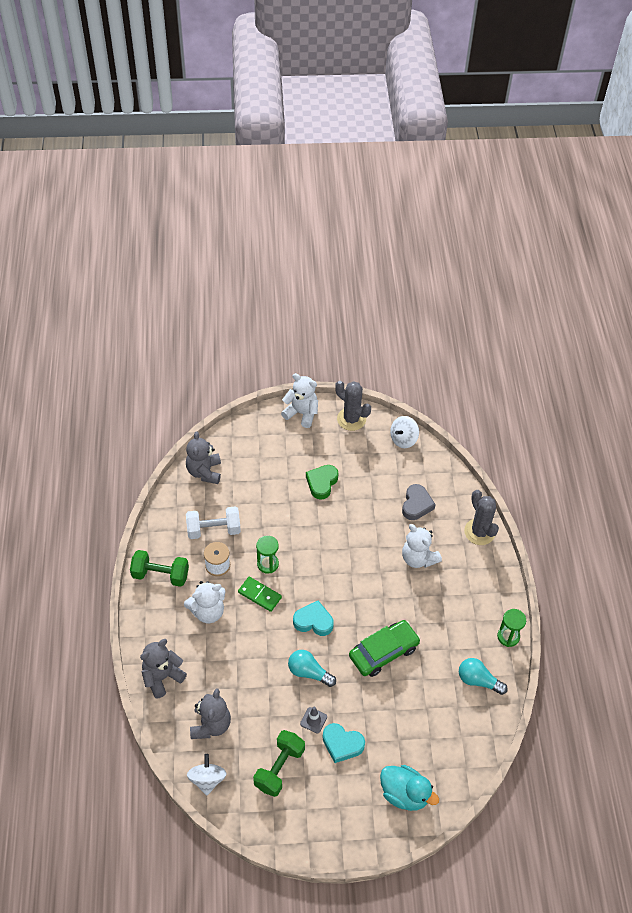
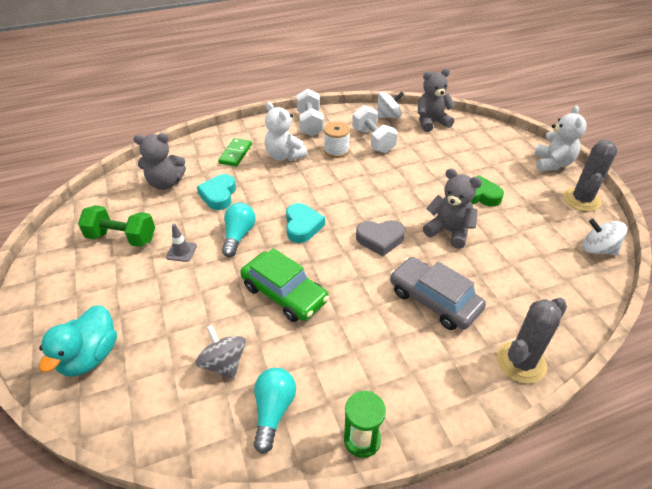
camera: 75 degrees right, 10 degrees down
(160, 575) = (310, 123): green dumbbell -> white dumbbell
(162, 677) = (209, 146): grey teddy bear -> grey teddy bear (449, 231)
(207, 779) = (108, 193): white spinning top -> white spinning top (388, 116)
(260, 595) = (317, 182): green domino -> green domino (235, 154)
(267, 564) = (355, 180): green hourglass -> none
(342, 744) = (154, 281): turquoise heart -> turquoise heart (219, 195)
(416, 505) = (512, 282): grey heart -> grey heart (380, 239)
(418, 558) = (434, 300): white teddy bear -> grey car
(434, 704) = (224, 363): none -> grey spinning top

